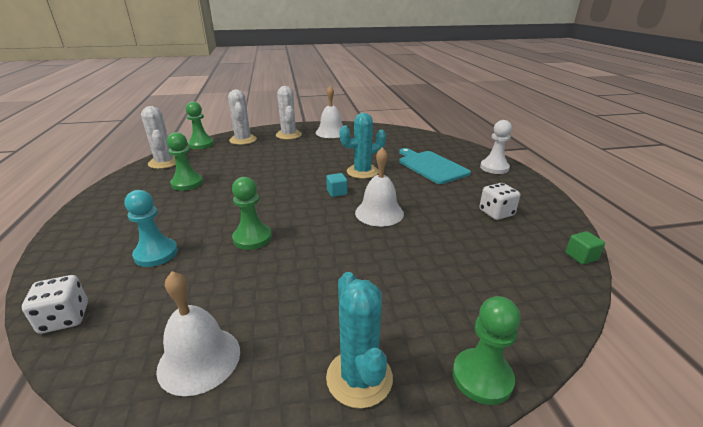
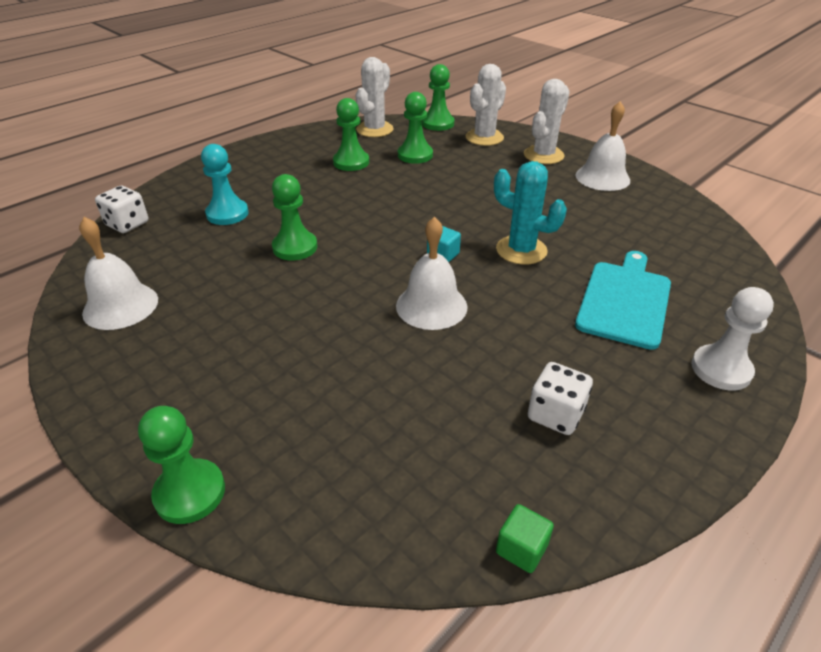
camera: 55 degrees right, 10 degrees up
(221, 162) = (415, 155): none -> green pawn
(359, 378) = (145, 403): turquoise cactus -> none

